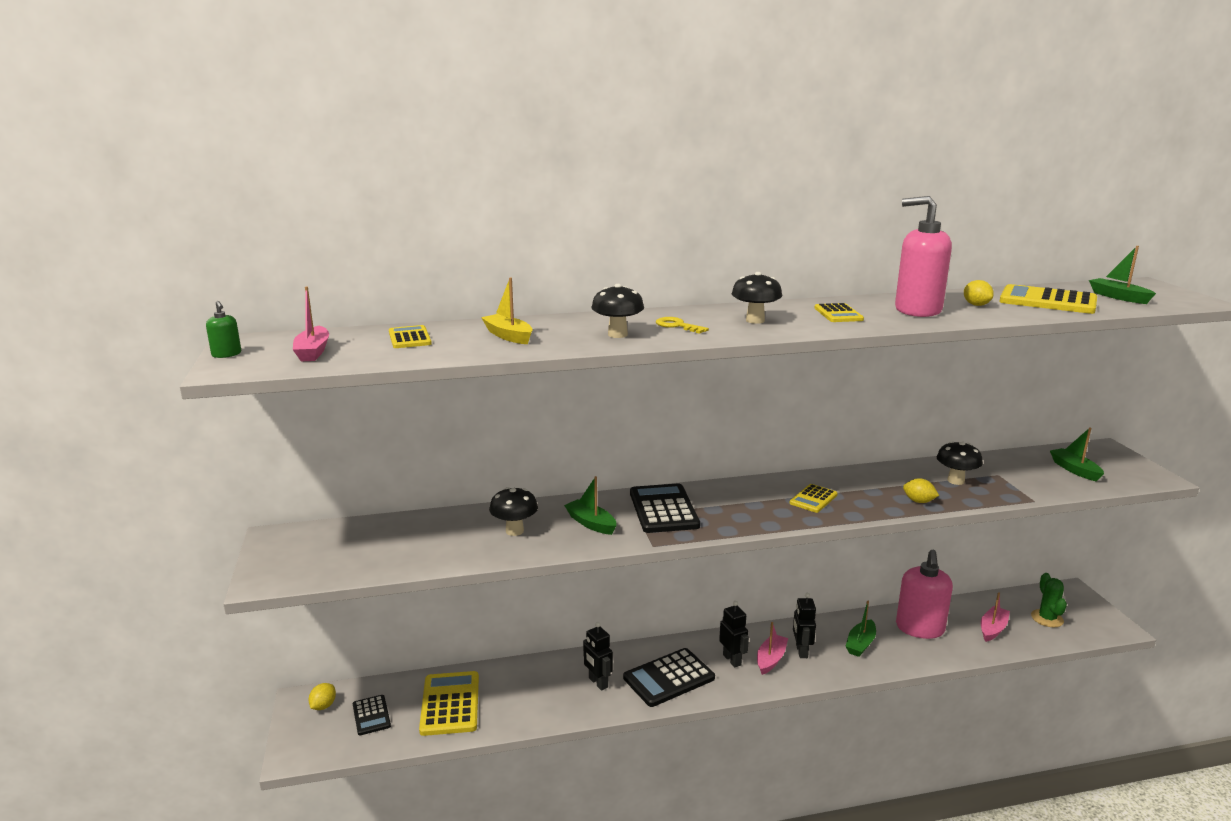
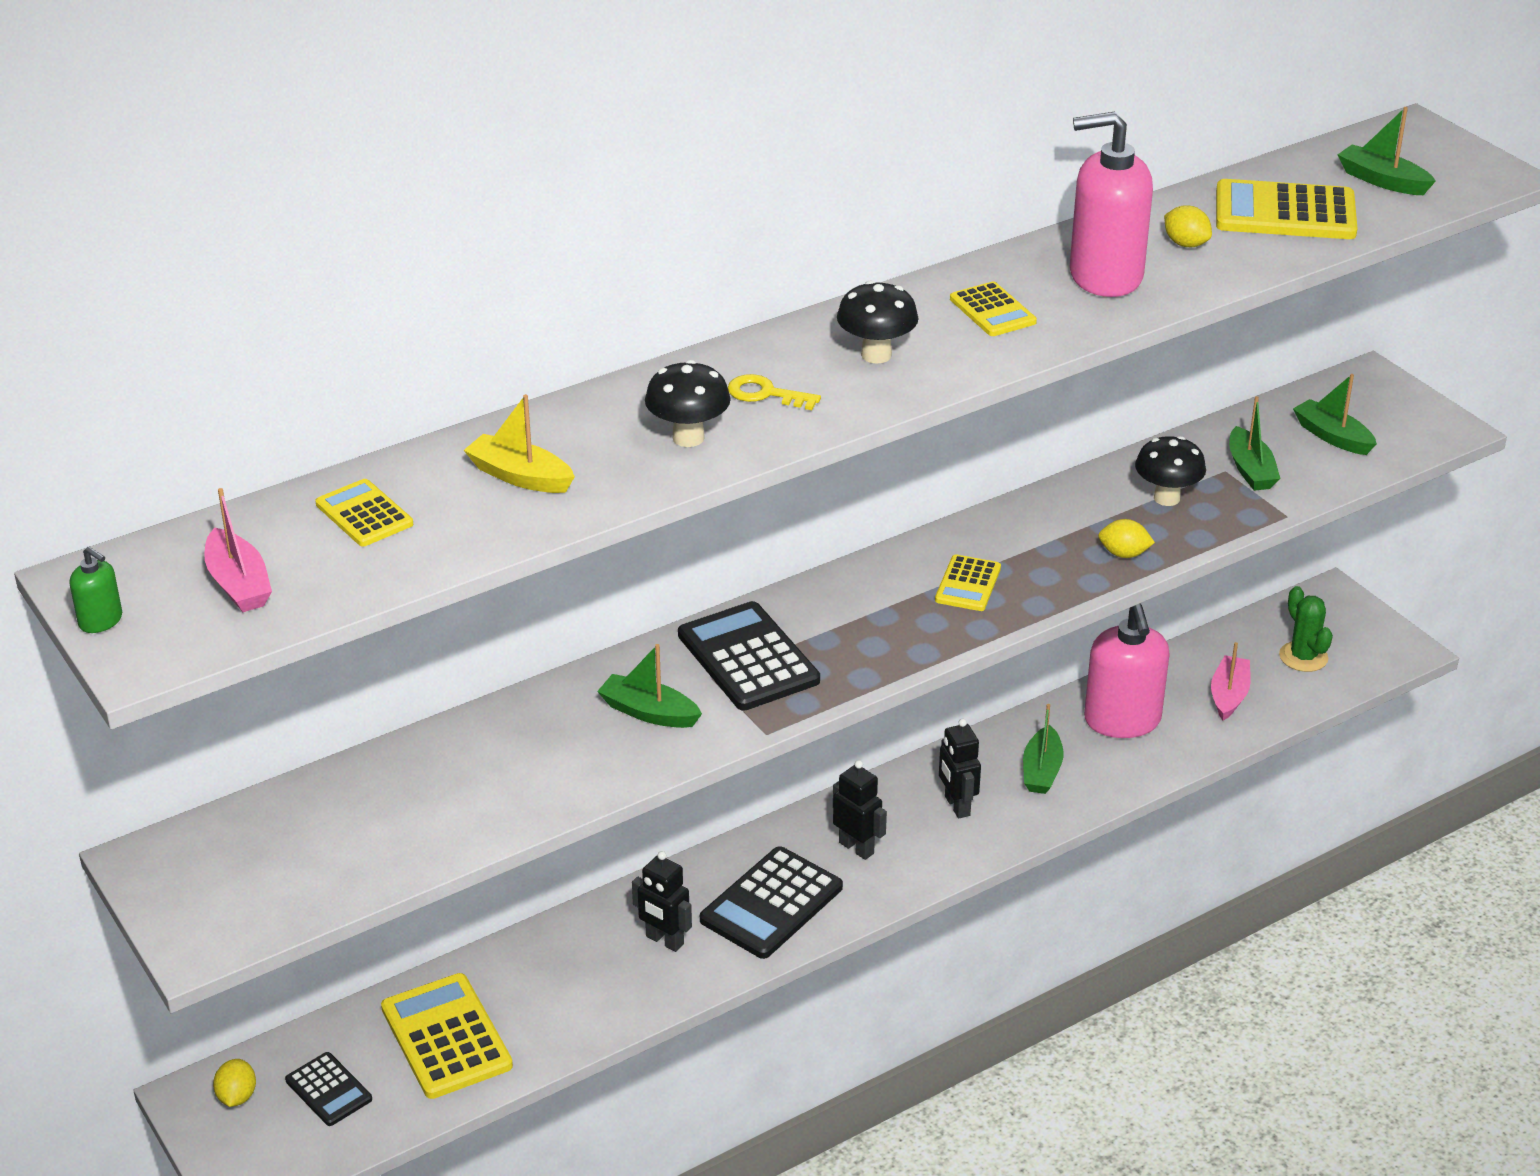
camera: 20 degrees left, 15 degrees up
(514, 531) = (536, 755): black mushroom -> none
(770, 659) = (915, 832): pink boat -> none
(1015, 476) = (1250, 470): none -> green boat

